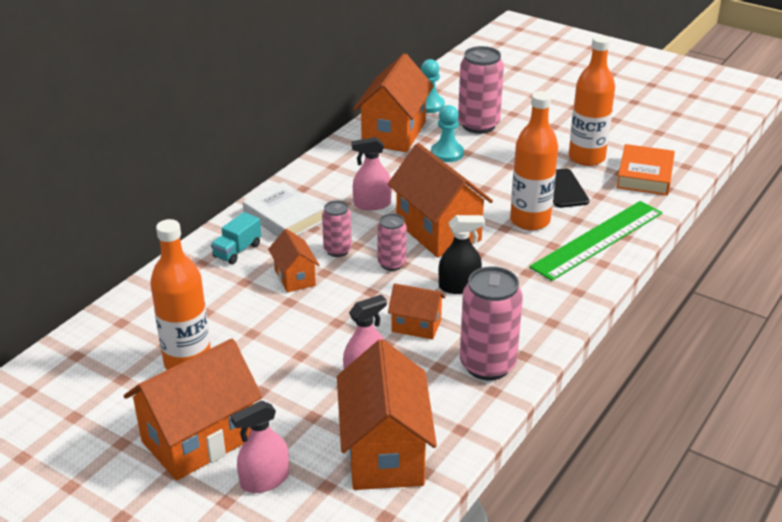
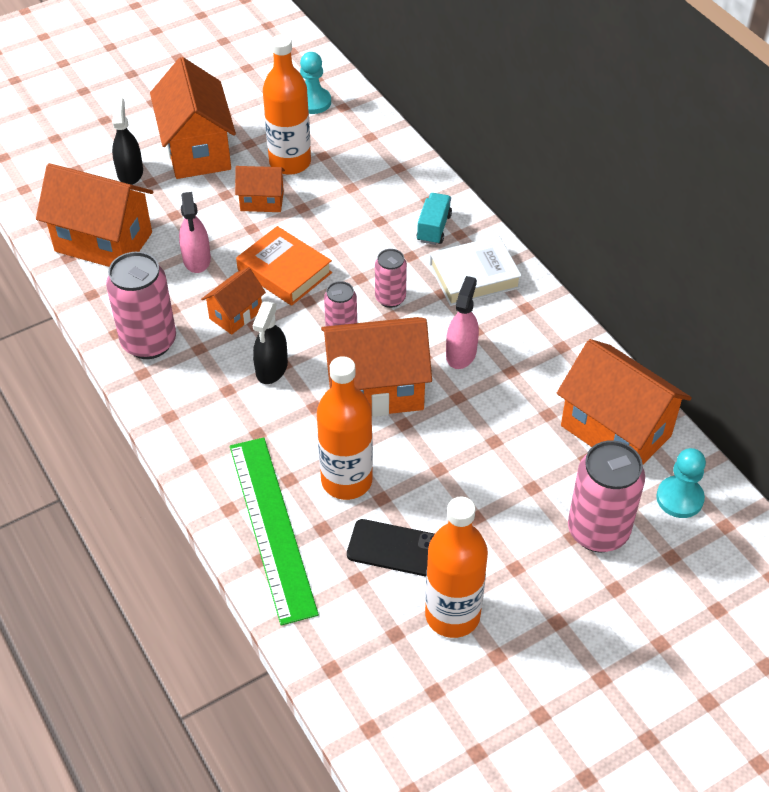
camera: 115 degrees right, 15 degrees up
(237, 251) = (433, 228): turquoise truck -> turquoise truck turned 45 degrees clockwise
(265, 480) = (130, 173): pink spray bottle -> black spray bottle
(294, 277) = (364, 255): orange house -> orange house (262, 201)
(447, 153) = (538, 465): turquoise pawn -> turquoise pawn (313, 102)
(645, 175) = (373, 660): orange book -> orange book (284, 271)

